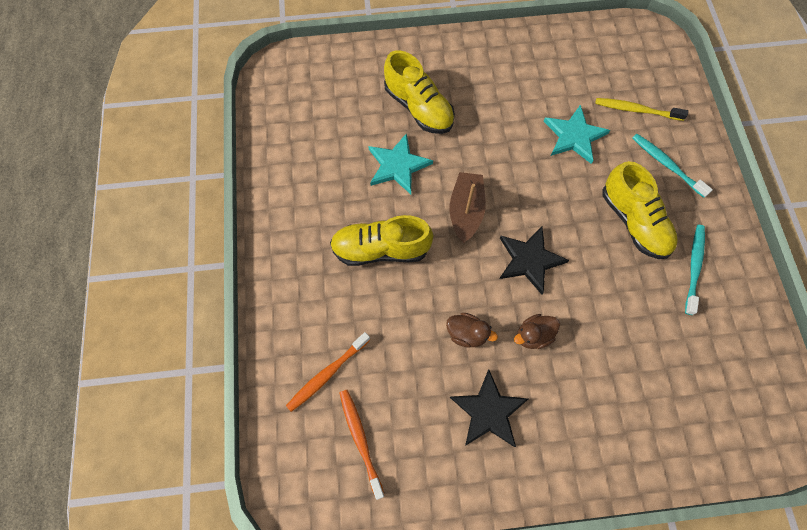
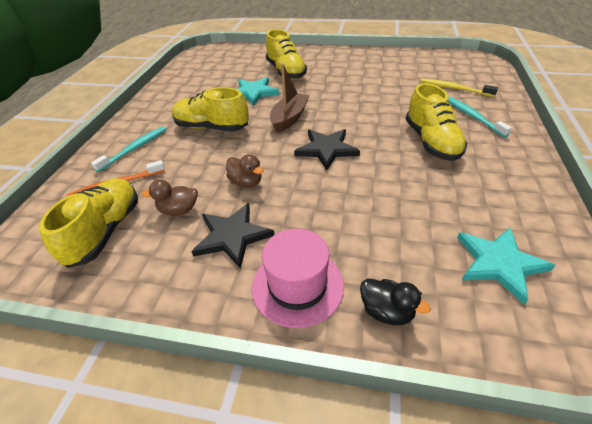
camera: 20 degrees right, 25 degrees down
(360, 440) = (105, 231): orange toothbrush -> yellow shoe
(533, 335) = (305, 194): brown duck -> brown duck (179, 210)
(570, 450) = (297, 286): none -> pink hat
(574, 136) = (396, 94): turquoise star -> turquoise star (499, 263)
(649, 454) = (386, 311): none -> black duck
(694, 267) = (484, 177): turquoise toothbrush -> turquoise toothbrush (134, 149)

